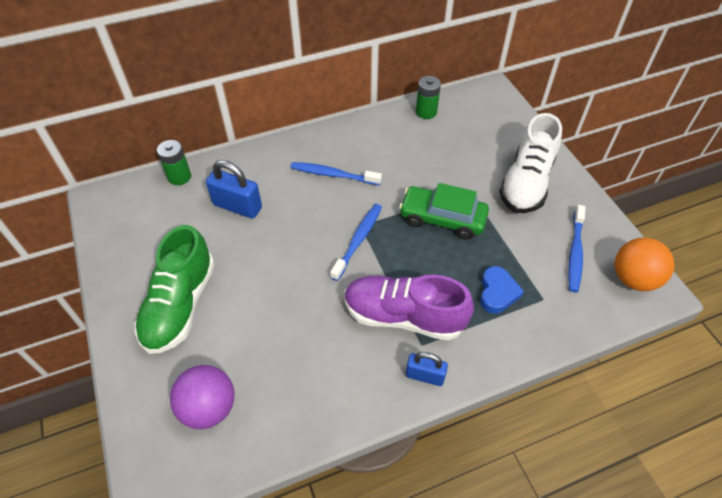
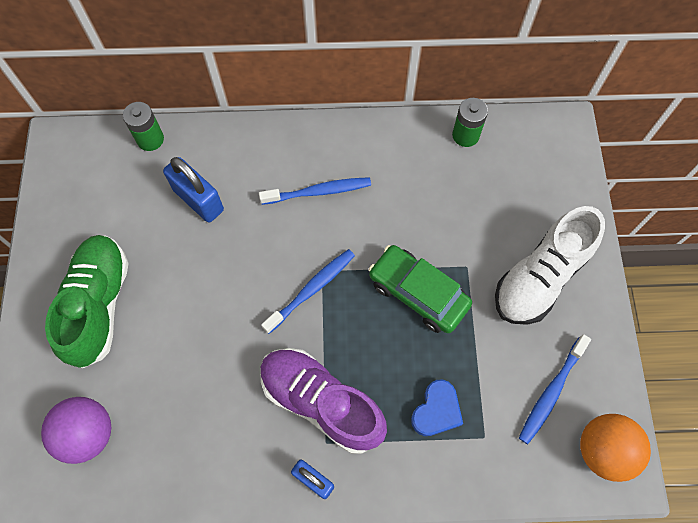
camera: 20 degrees right, 15 degrees up
(180, 305) = (99, 305): green shoe -> green shoe turned 150 degrees clockwise
(333, 175) = (319, 191): blue toothbrush -> blue toothbrush turned 135 degrees clockwise

